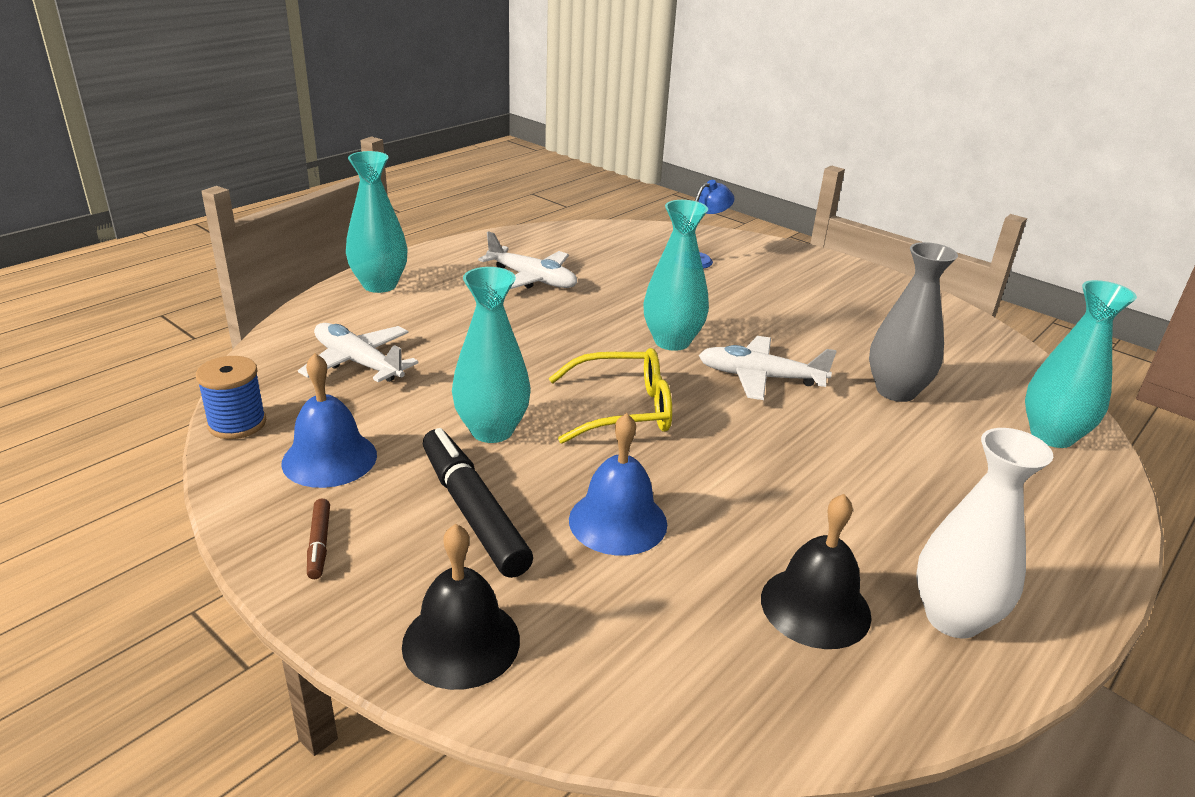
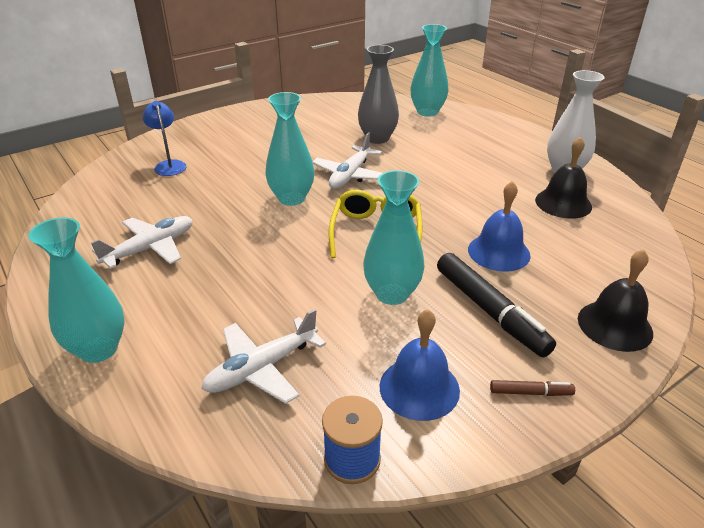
camera: 75 degrees left, 5 degrees up
(473, 511) = (490, 311): black marker -> black marker turned 105 degrees counterclockwise

